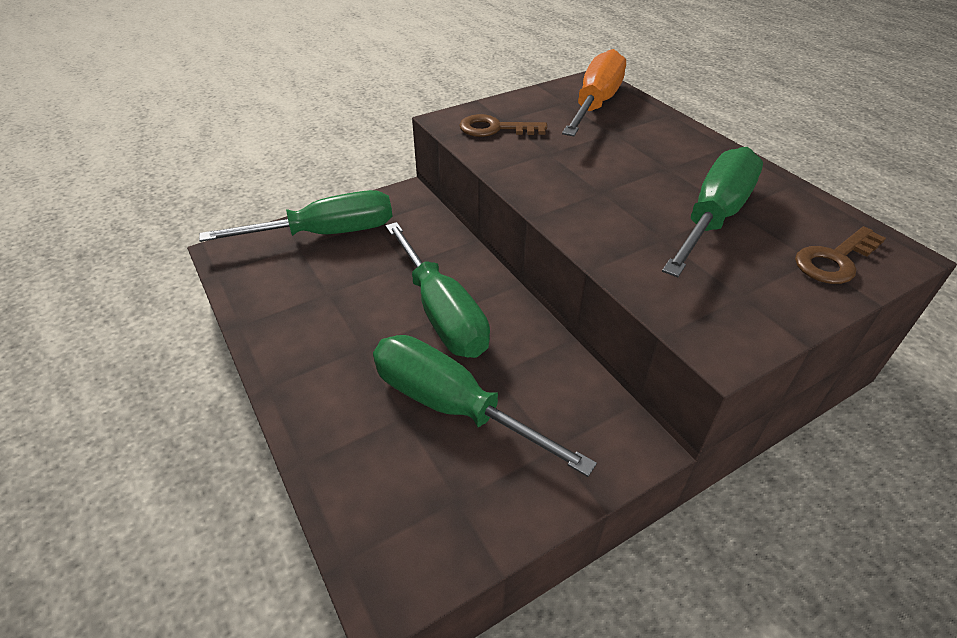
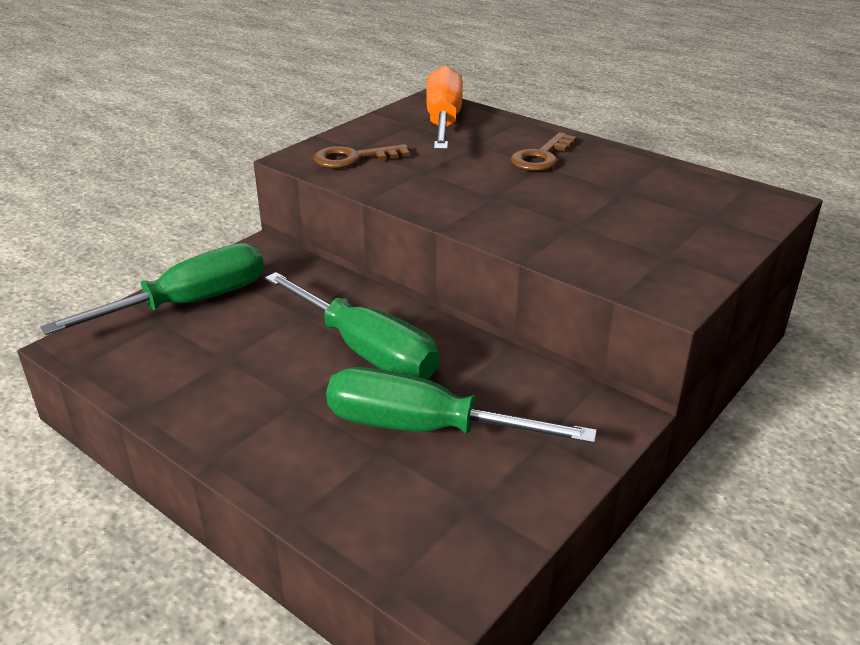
camera: 20 degrees left, 10 degrees down
(713, 217) = (609, 199): green screwdriver -> none
(834, 260) = (728, 214): brown key -> brown key (541, 157)

